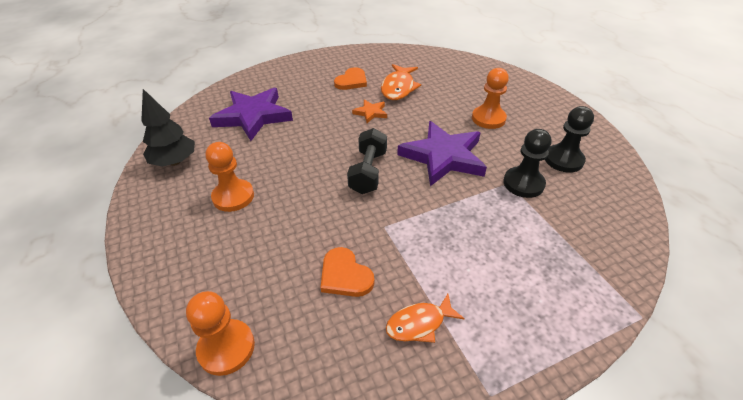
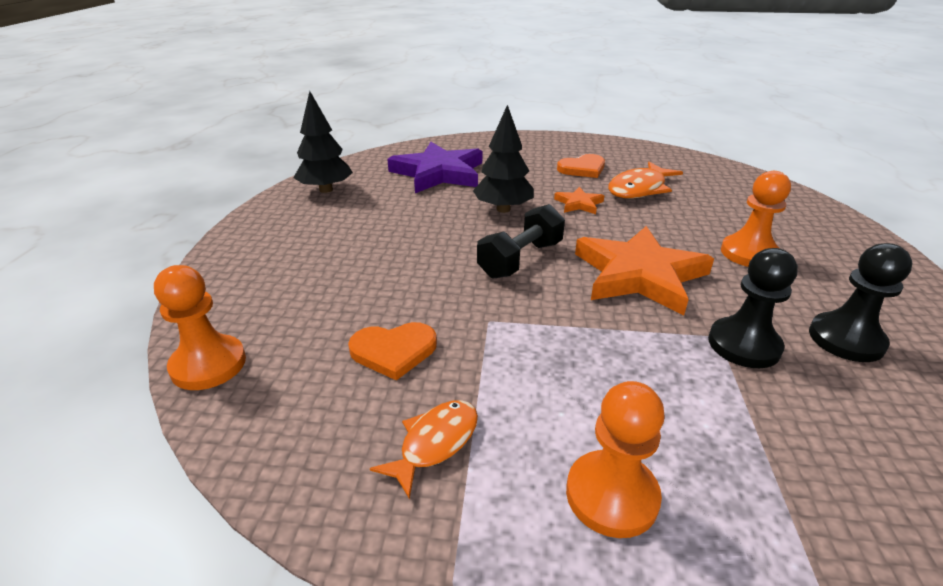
camera: 30 degrees right, 10 degrees down
(233, 197) = (350, 235): orange pawn -> orange pawn (611, 495)
(325, 134) = (503, 209): none -> black tree
(345, 275) = (394, 351): orange heart -> orange heart turned 90 degrees counterclockwise
(419, 323) = (435, 443): orange fish -> orange fish turned 120 degrees clockwise
(443, 156) = (639, 275): purple star -> orange star

